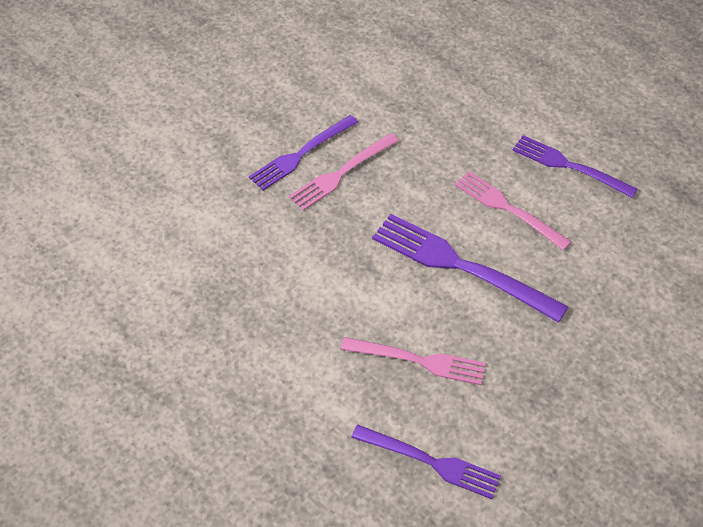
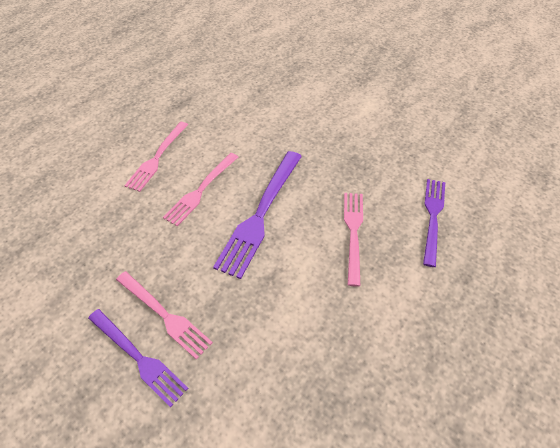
camera: 100 degrees left, 0 degrees up
(568, 166) = (157, 158): purple fork -> pink fork

